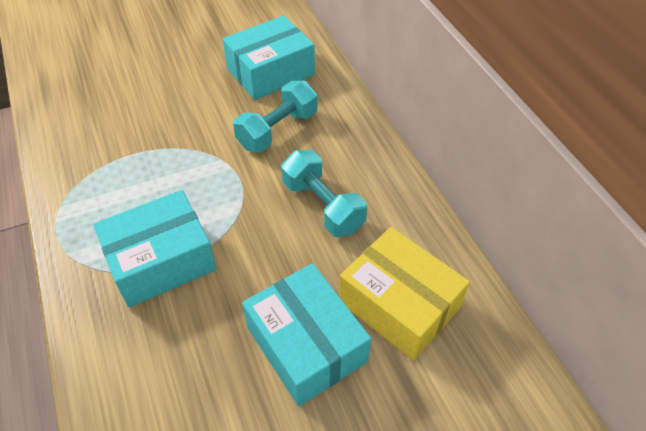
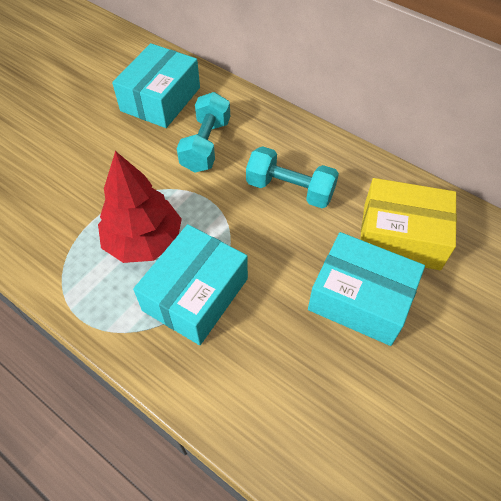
camera: 30 degrees left, 5 degrees up
(156, 192) = (144, 241): none -> red tree

